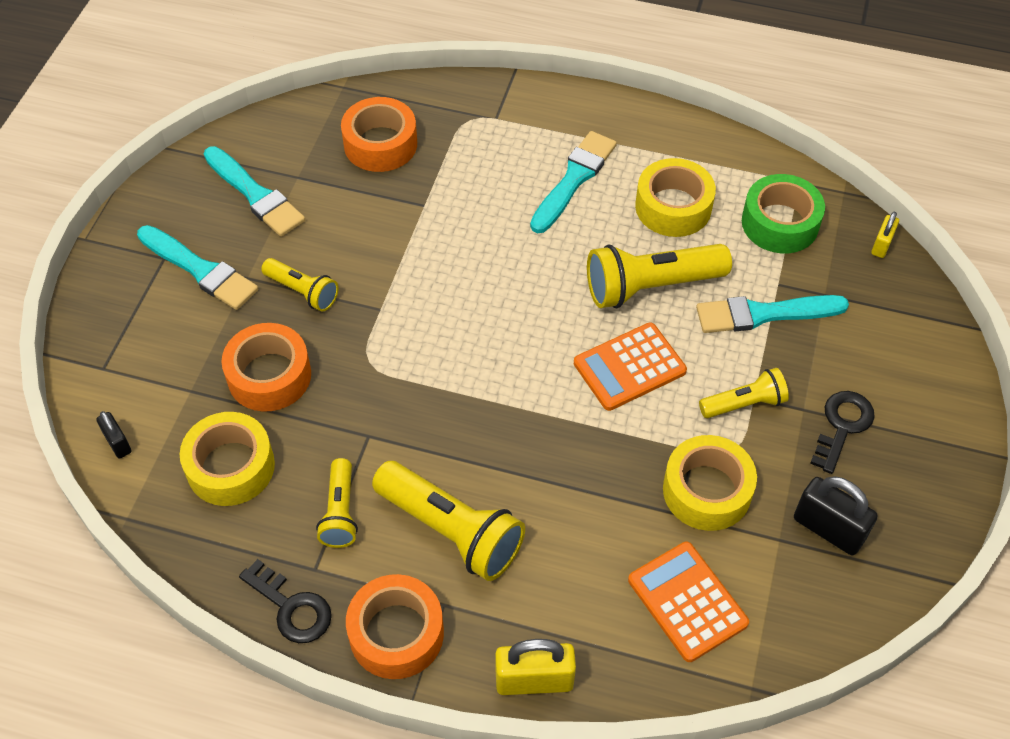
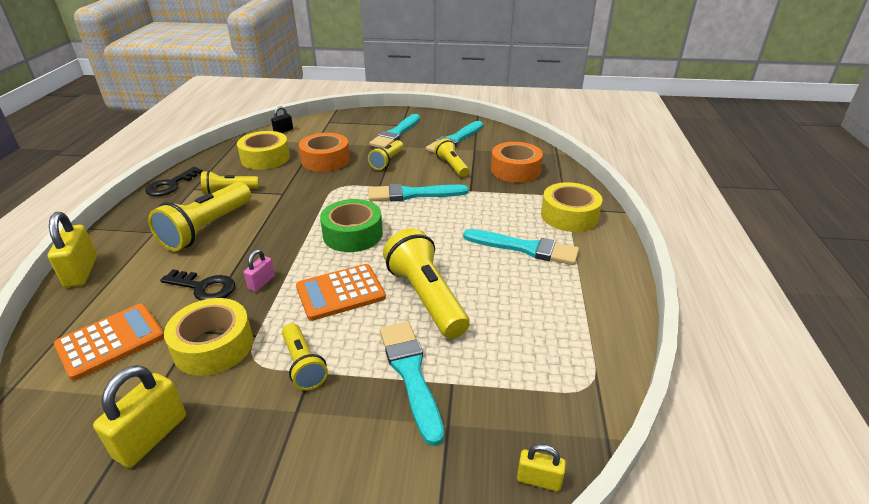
camera: 80 degrees right, 20 degrees down
(344, 213) = (452, 166): none -> yellow flashlight
(396, 633) = (140, 218): orange tape -> none
(417, 271) = (412, 194): none -> turquoise brush
(597, 450) = (261, 282): none -> pink padlock
(629, 367) = (340, 292): orange calculator -> orange calculator turned 75 degrees counterclockwise
(673, 207) = (520, 304): yellow tape -> yellow tape (569, 216)
(780, 223) = (533, 380): green tape -> green tape (352, 234)
(828, 529) = (151, 437): black padlock -> yellow padlock
(842, 426) = (273, 445): black key -> black key (204, 287)

